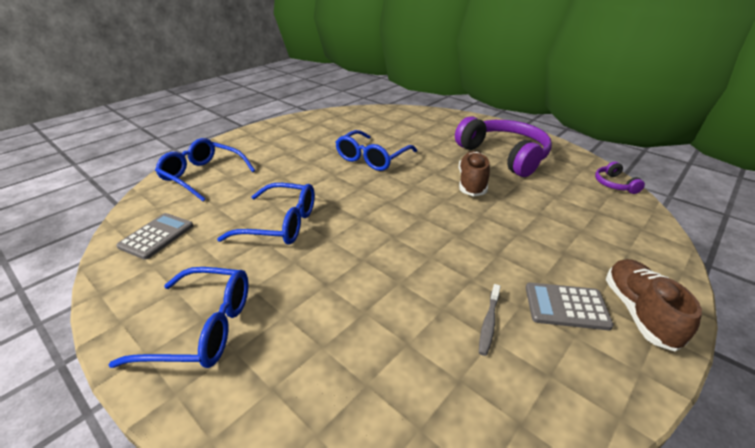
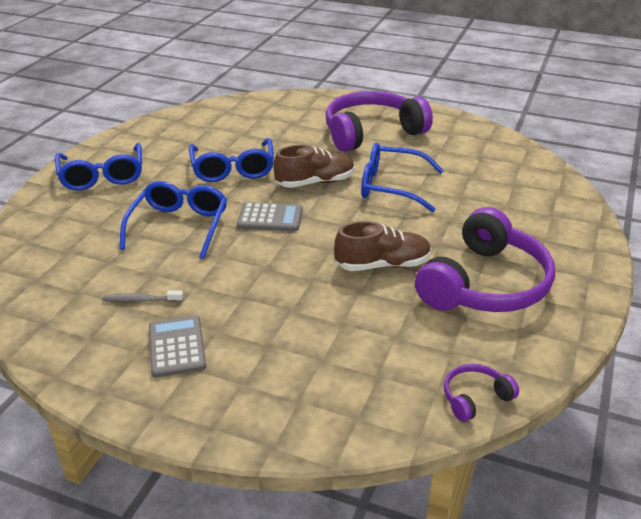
camera: 70 degrees right, 0 degrees up
(157, 236) = (190, 125): grey calculator -> grey calculator (270, 218)
(203, 175) = (287, 111): blue glasses -> blue glasses (179, 226)
(286, 148) = (372, 132): none -> purple headphones
(638, 312) = (184, 399): brown shoe -> brown shoe (315, 182)

